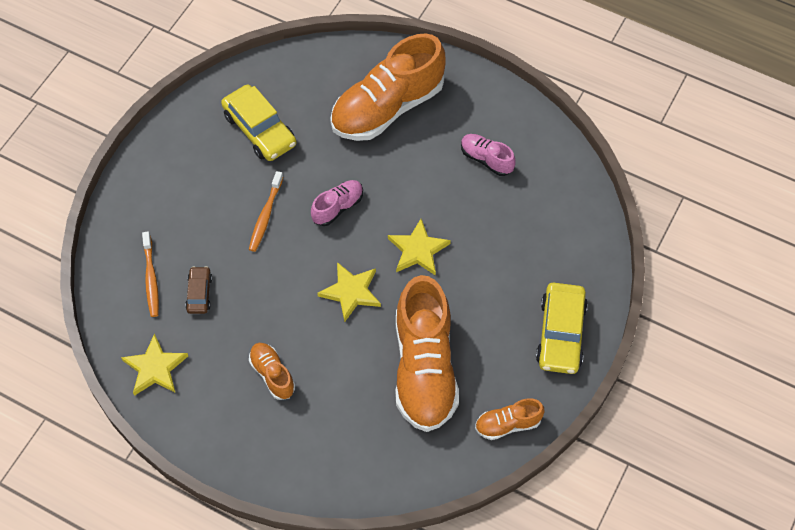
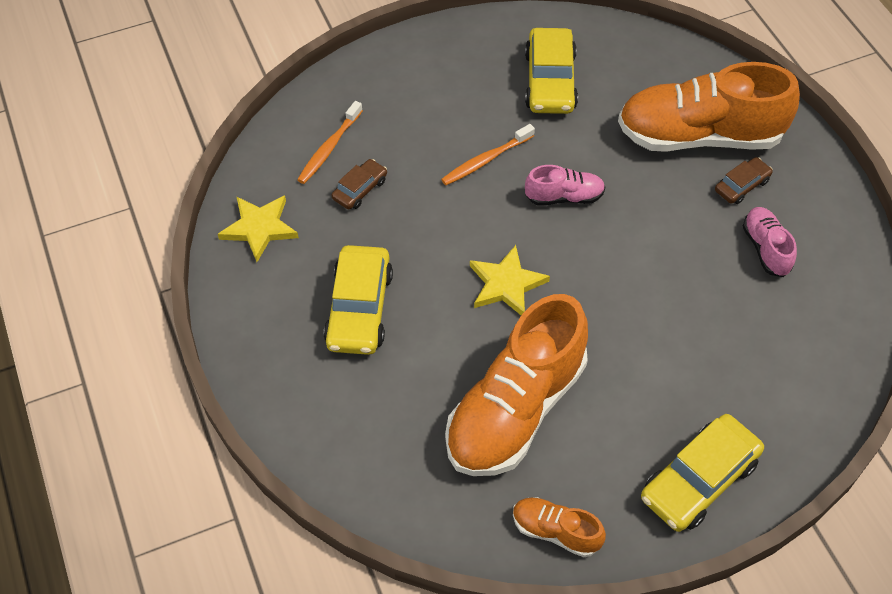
camera: 40 degrees right, 5 degrees down
(272, 374) = (359, 308): orange shoe -> yellow car
(418, 250) = (612, 289): yellow star -> none
(440, 125) = (742, 185): none -> brown car

